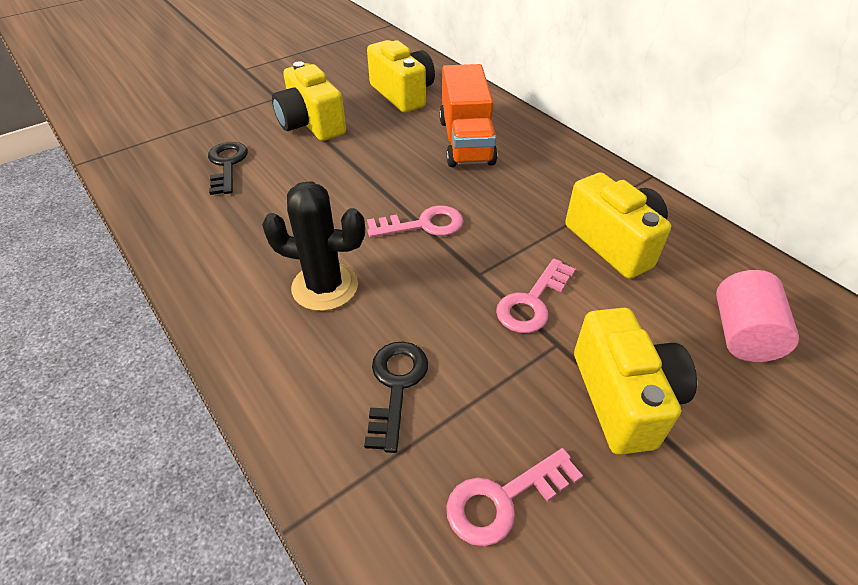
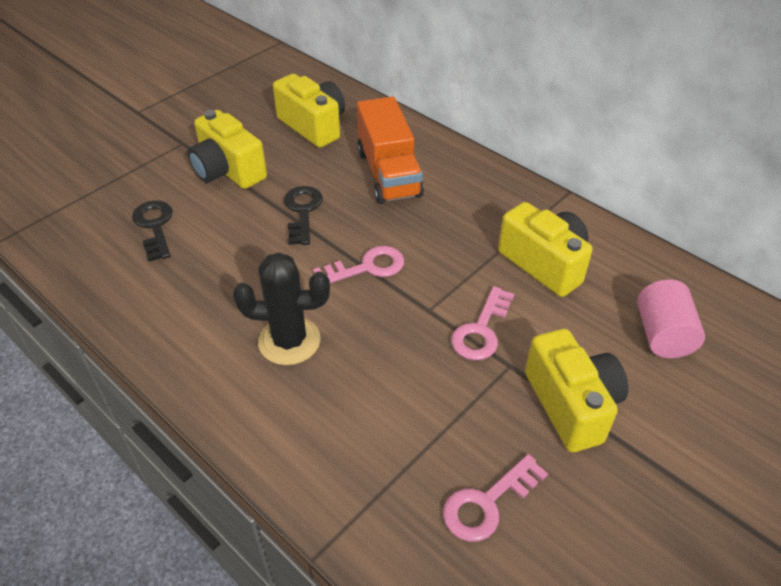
camera: 10 degrees left, 0 degrees up
(396, 386) = (377, 423): black key -> black key (302, 211)

